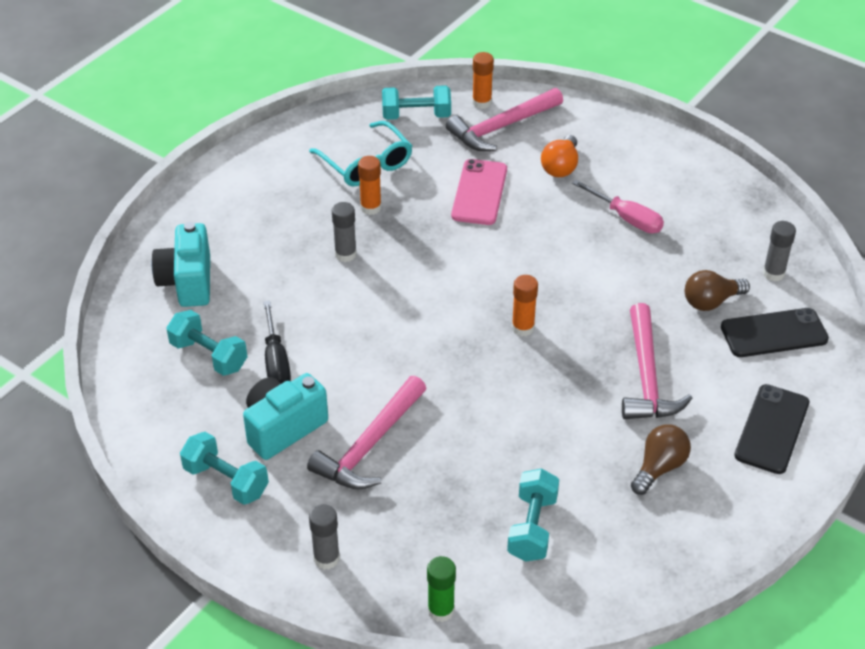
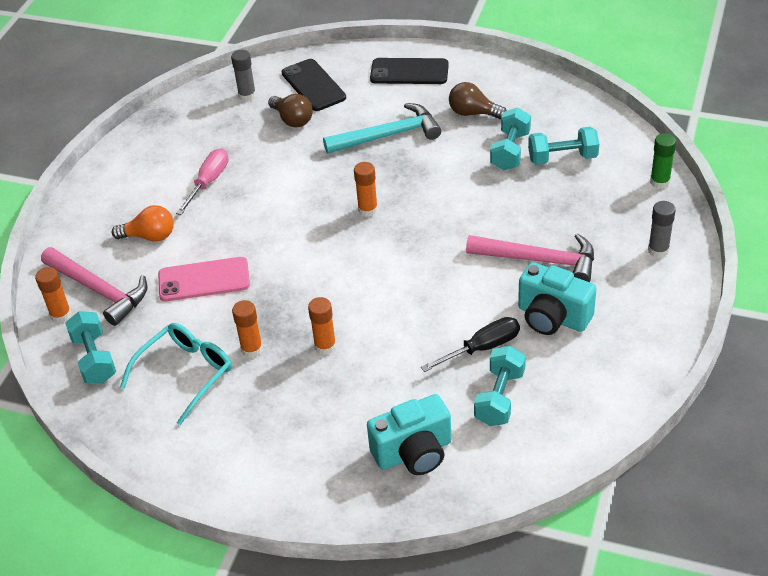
camera: 105 degrees left, 0 degrees up
(226, 481) = (626, 332): turquoise dumbbell -> turquoise dumbbell (510, 151)
(345, 254) = (325, 346): grey glue stick -> orange glue stick
(647, 376) = (388, 135): pink hammer -> turquoise hammer

